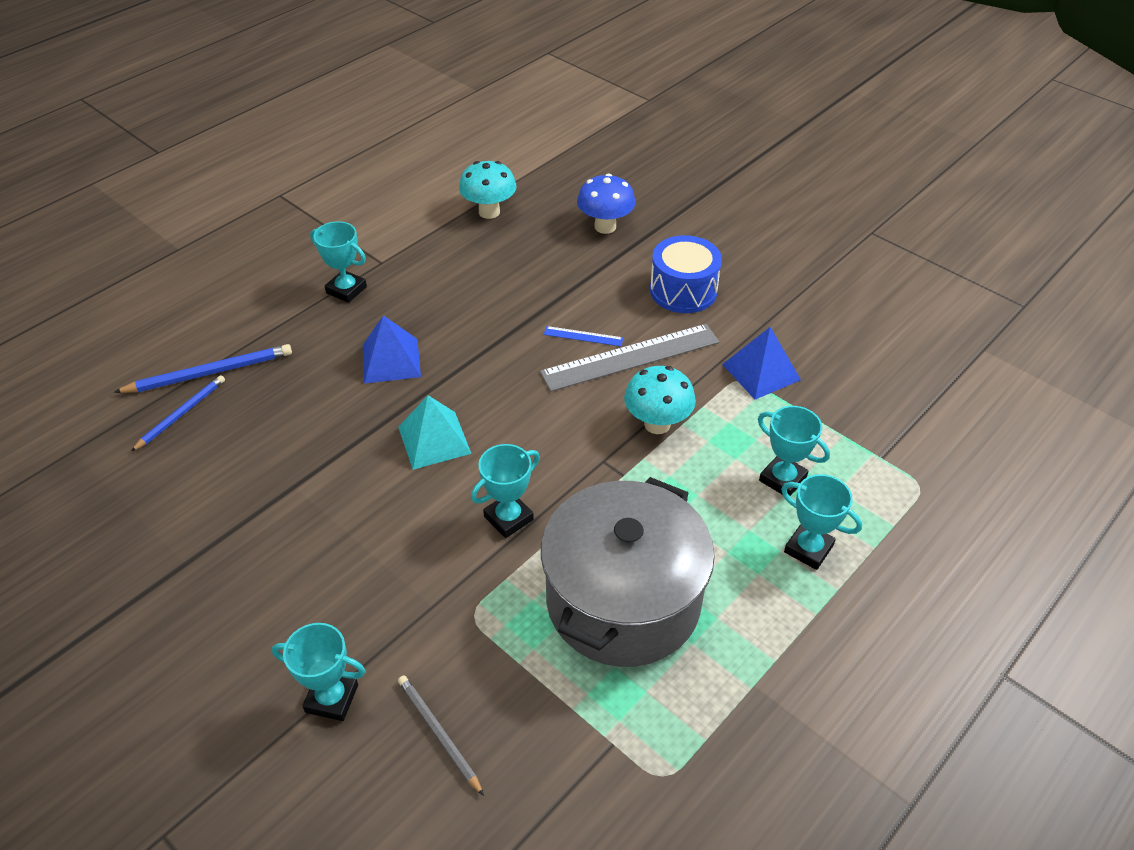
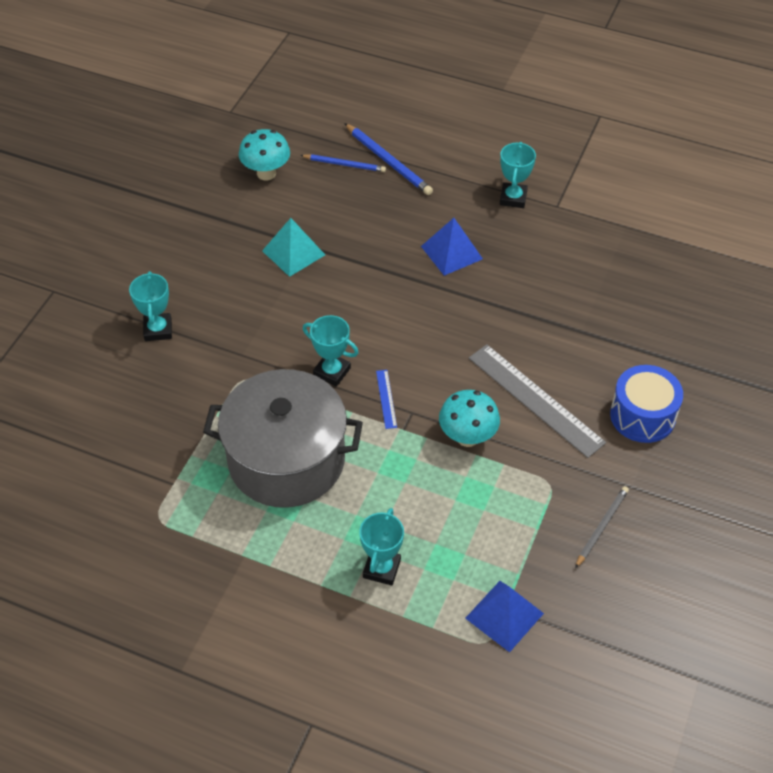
camera: 70 degrees right, 5 degrees up
(434, 440) = (385, 305): turquoise pyramid -> turquoise pyramid (293, 252)
(439, 734) = (151, 391): grey pencil -> grey pencil (601, 527)
(489, 212) = (664, 250): turquoise mushroom -> turquoise mushroom (266, 173)
(583, 336) = (543, 361): blue ruler -> blue ruler (386, 399)
(605, 227) = (697, 336): blue mushroom -> none
(761, 372) = (567, 497): blue pyramid -> blue pyramid (504, 615)
(782, 479) = (447, 537): turquoise trophy -> none

